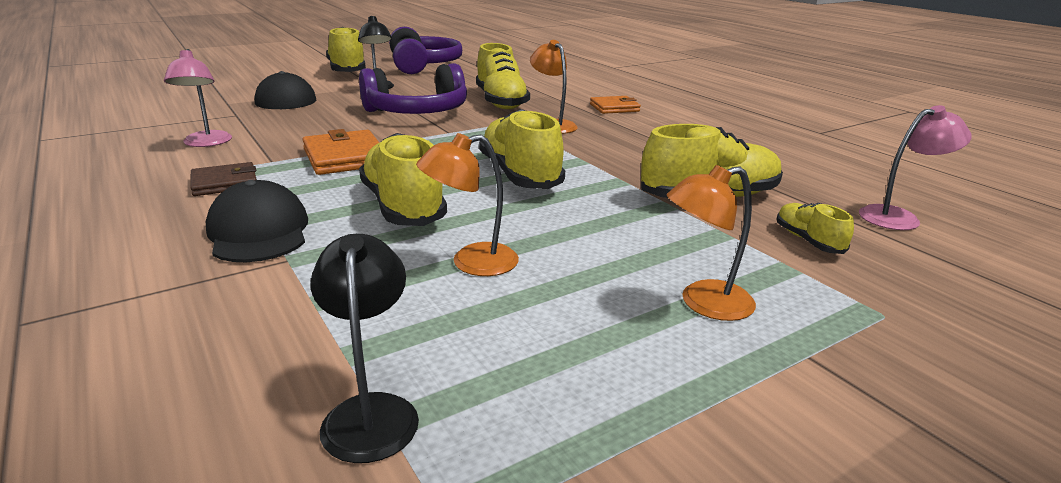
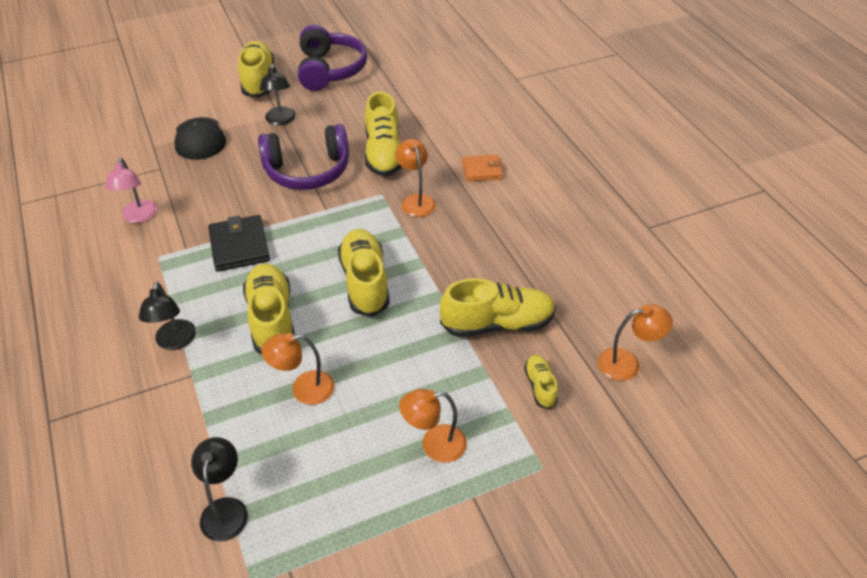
camera: 10 degrees right, 20 degrees up
(225, 183) = (153, 278): brown wallet -> none
(259, 231) = (175, 342): black cap -> black lamp
(345, 157) = (239, 246): orange wallet -> black wallet
(898, 217) = (627, 363): pink lamp -> orange lamp

